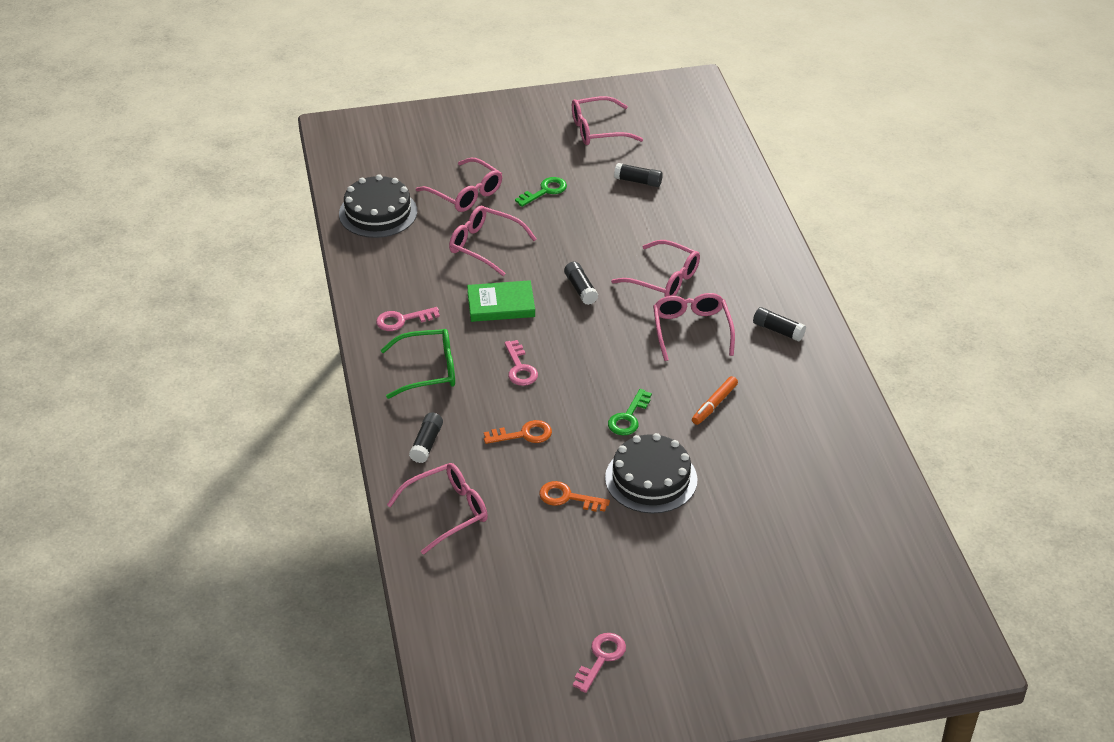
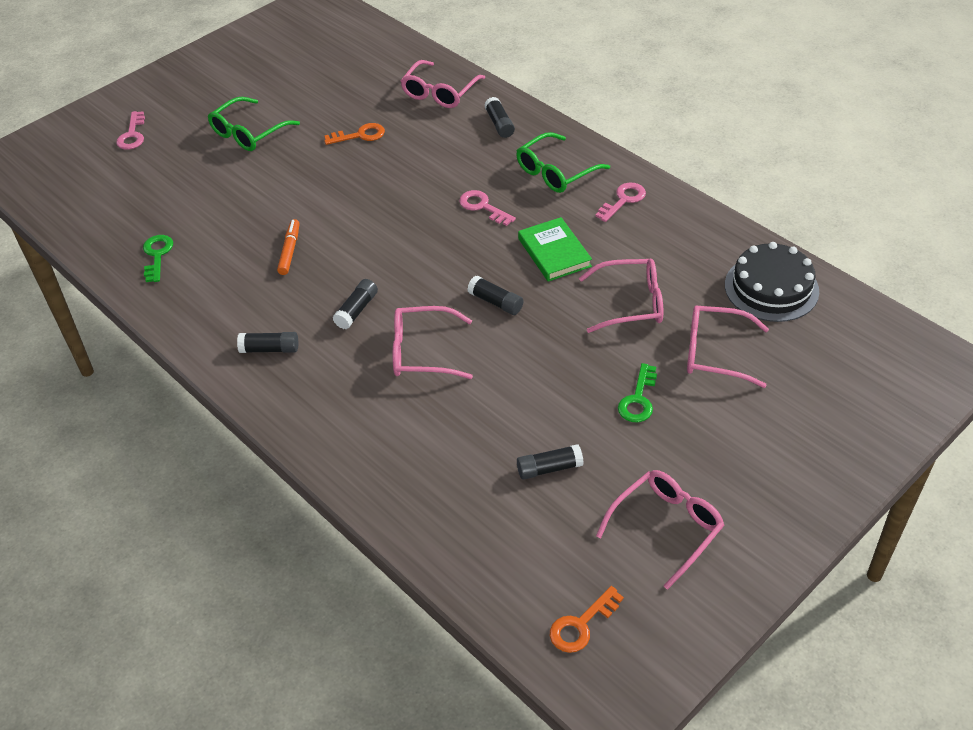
camera: 150 degrees right, 5 degrees up
(501, 304) = (554, 252): green book -> green book turned 75 degrees counterclockwise
(523, 434) = (432, 160): orange key -> orange key (581, 624)
(601, 658) = (264, 63): pink key -> pink key (132, 135)
(628, 417) = (357, 209): green key -> green key (157, 255)
(651, 479) = (305, 173): black cake -> none
(678, 558) = (248, 133): none -> green glasses
(691, 330) = (356, 310): pink glasses -> black glue stick

